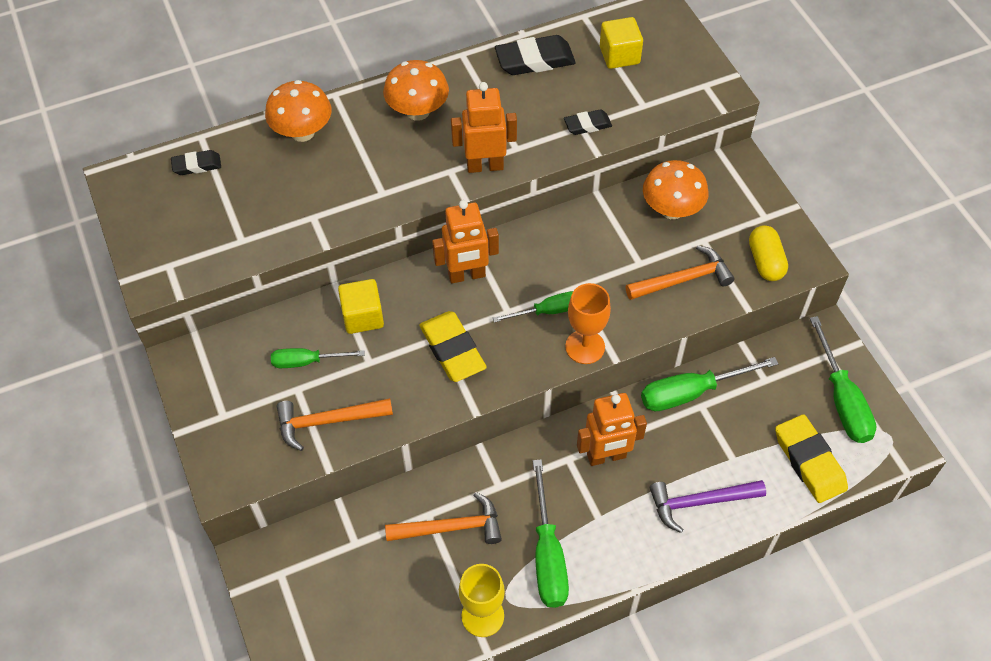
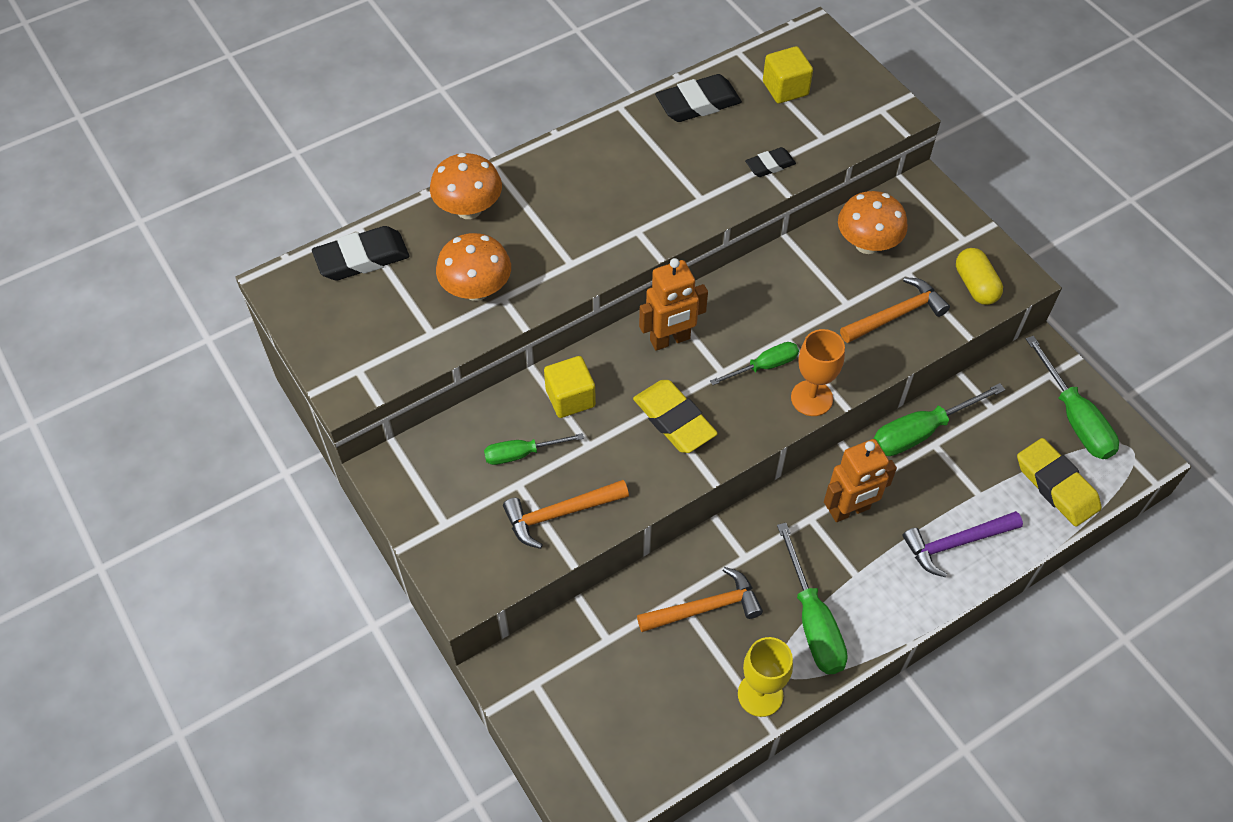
camera: 10 degrees left, 0 degrees up
(197, 165) = (362, 258): black eraser -> black eraser, size x1.73
(418, 111) = (587, 172): orange mushroom -> orange mushroom (476, 289)
(485, 166) = (673, 221): orange robot -> none

